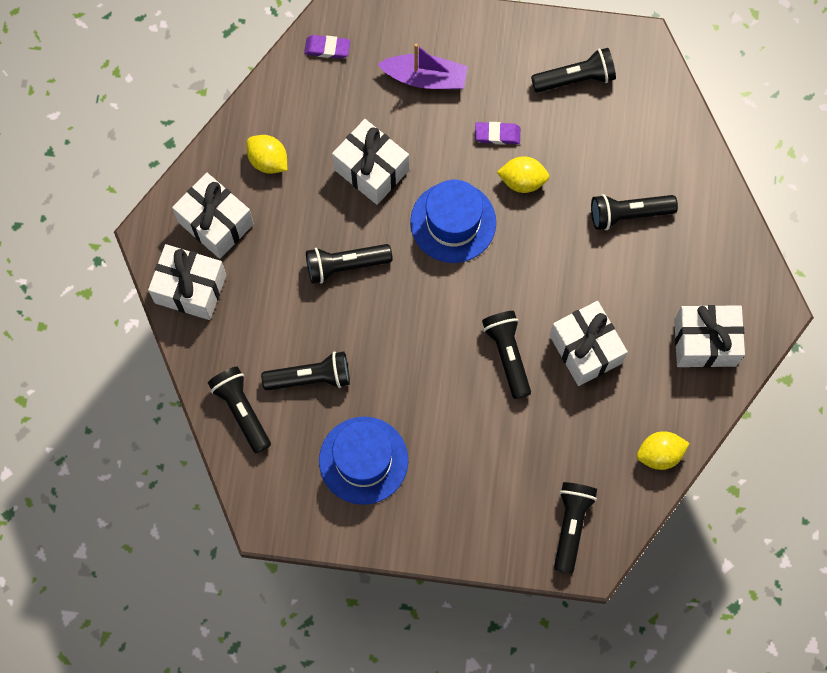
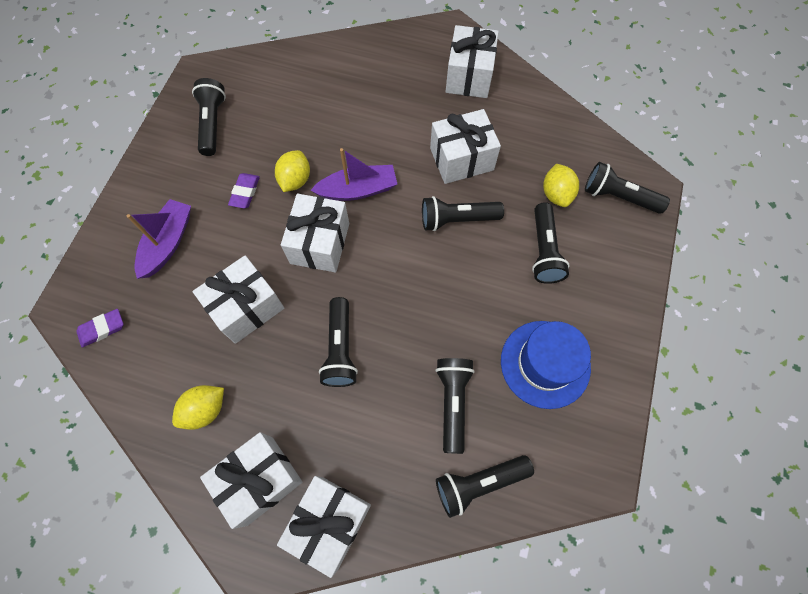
camera: 80 degrees left, 5 degrees down
(327, 48) = (102, 329): purple eraser -> purple eraser turned 45 degrees clockwise
(453, 222) = (320, 243): blue hat -> white gift
(523, 247) = (358, 190): none -> purple boat
(628, 214) = (347, 108): black flashlight -> black flashlight (544, 251)
(659, 454) = (560, 123): yellow lemon -> yellow lemon (556, 194)

